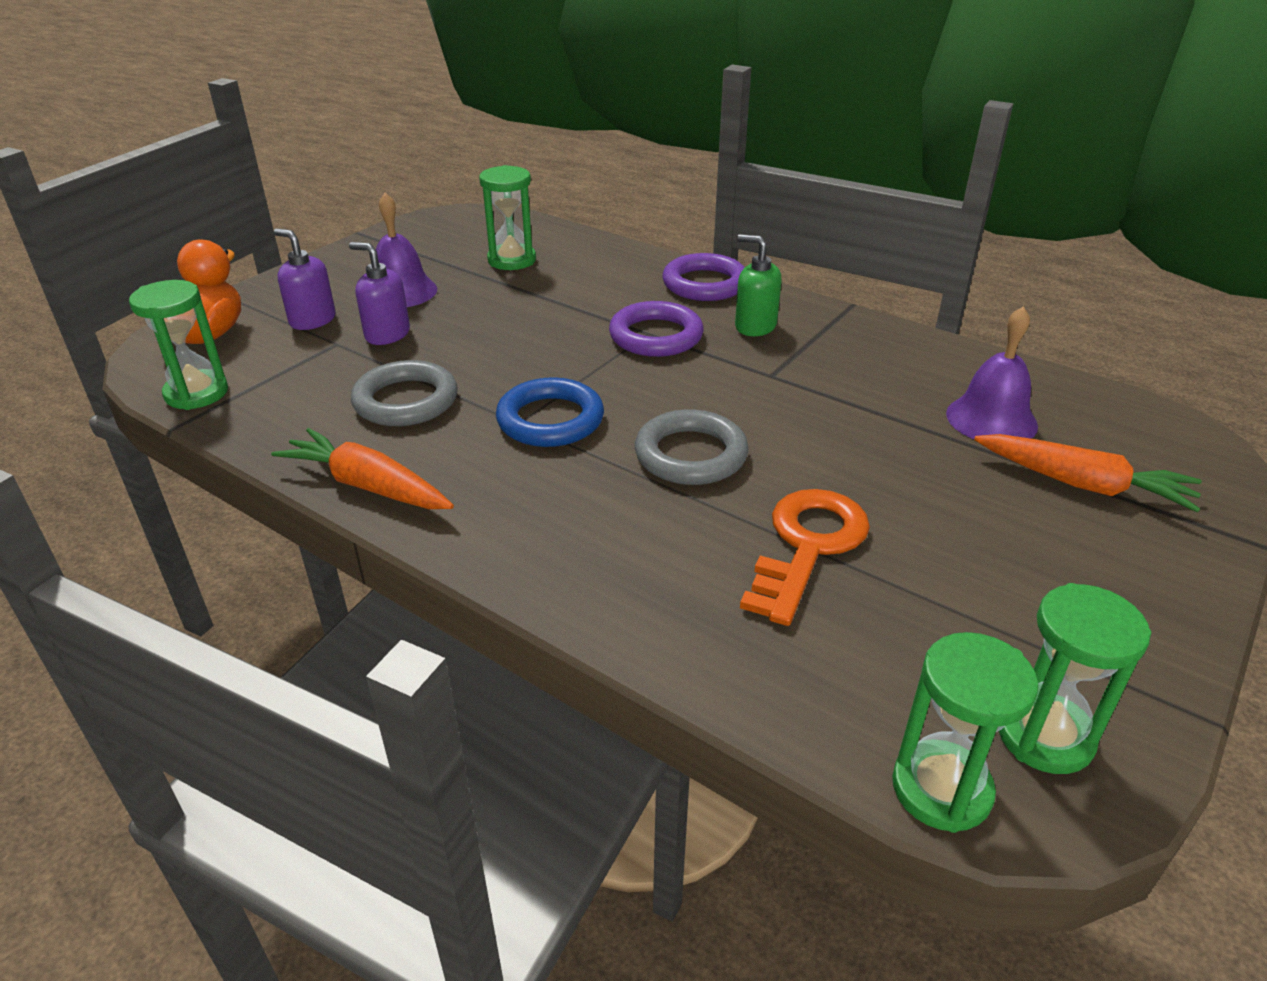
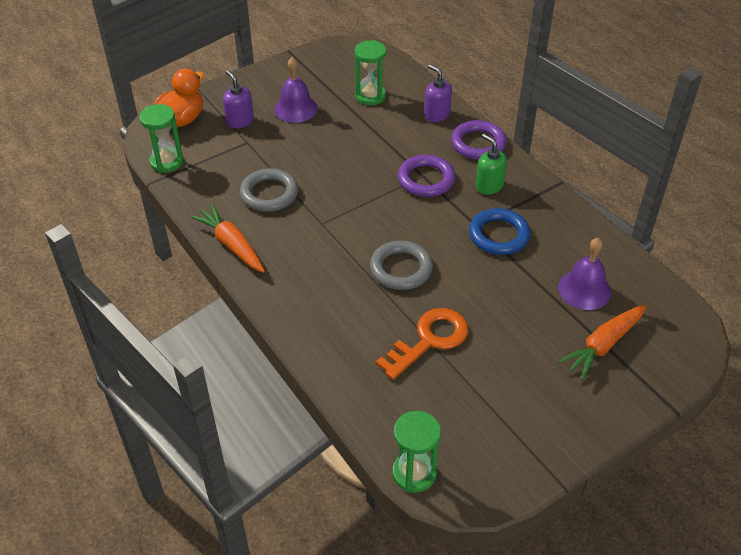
camera: 20 degrees right, 10 degrees up
(387, 334) = (276, 142): purple soap dispenser -> purple soap dispenser (436, 114)
(550, 420) = (338, 226): blue ring -> blue ring (498, 235)
(1045, 736) = (477, 466): green hourglass -> none
(1082, 484) = (603, 345): orange carrot -> orange carrot turned 90 degrees clockwise

